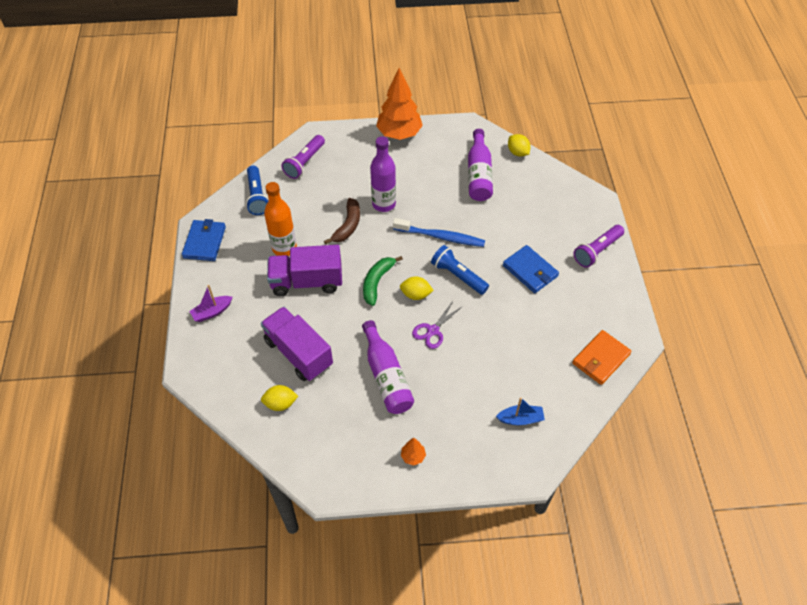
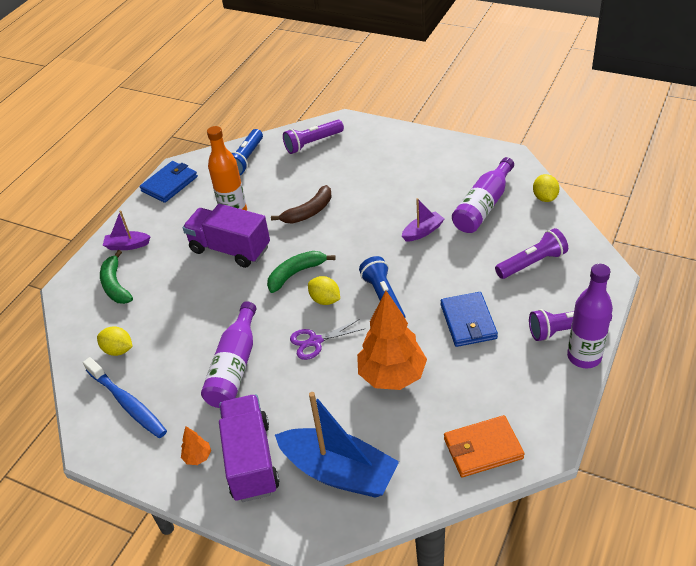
camera: 35 degrees right, 10 degrees down
(231, 351) = (115, 285): none -> green banana
(298, 353) = (171, 311): purple truck -> purple truck (251, 460)
(384, 204) = (360, 203): purple bottle -> purple bottle (584, 357)
(399, 134) = (426, 144): orange tree -> orange tree (392, 376)
(441, 237) = (395, 253): blue toothbrush -> blue toothbrush (127, 403)
(449, 211) = (423, 232): none -> purple boat
(520, 419) = (339, 472): blue boat -> blue boat, size x2.07
(543, 208) = (532, 263): none -> purple flashlight

